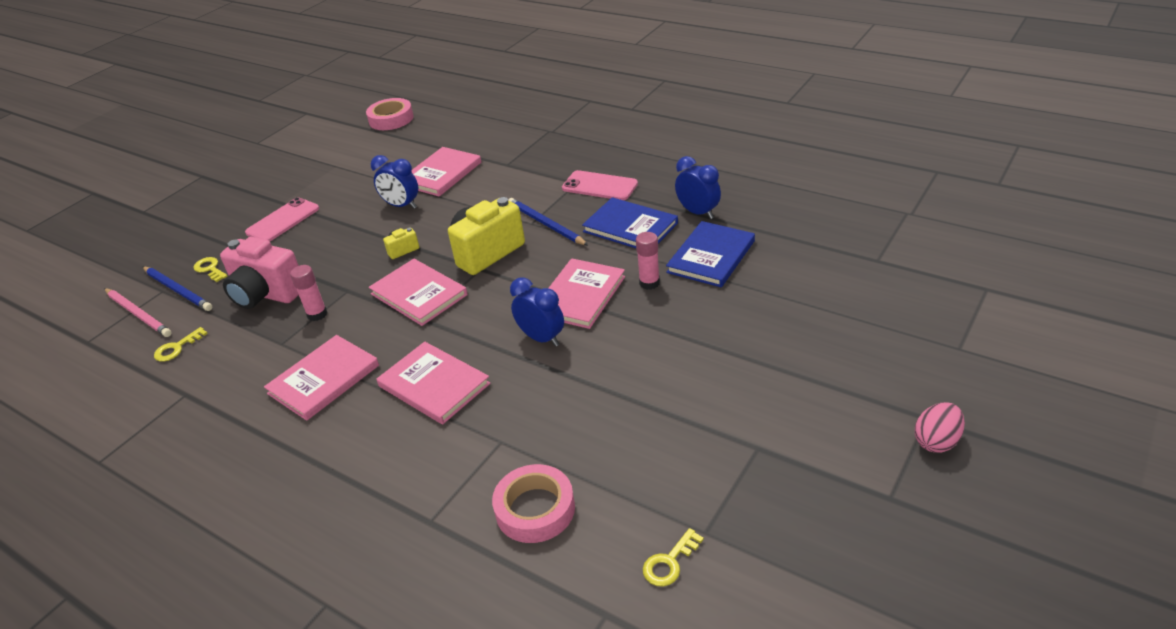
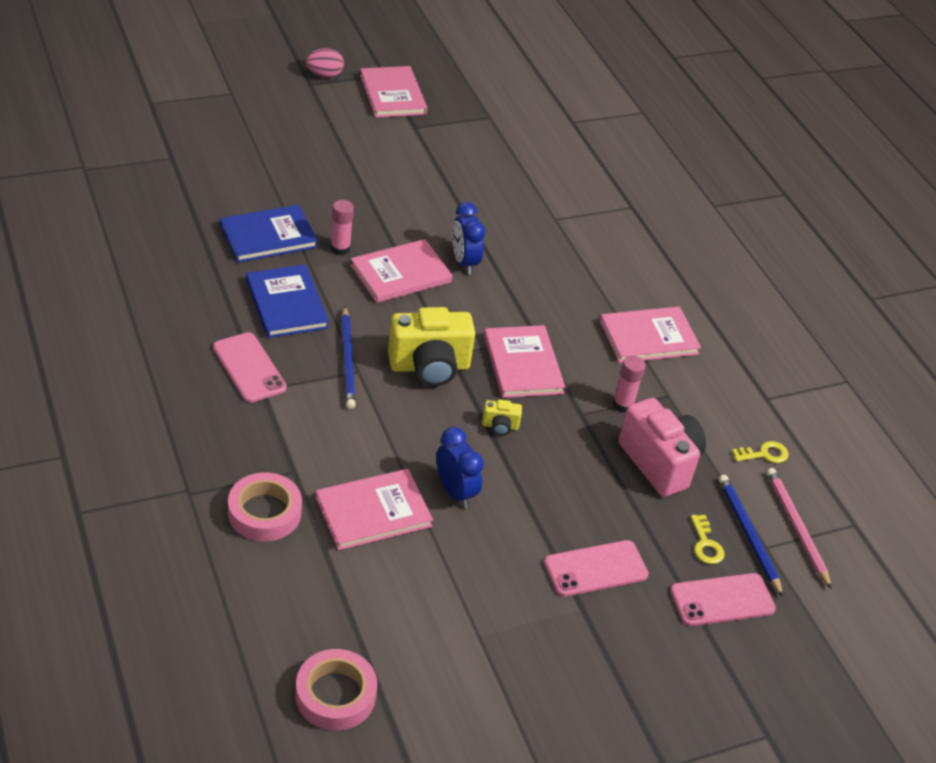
camera: 155 degrees left, 5 degrees up
(188, 249) = (722, 600): none -> pink phone
(434, 385) = (569, 280): pink book -> pink book (393, 95)
(535, 509) = (567, 176): pink tape -> pink tape (264, 512)
(669, 562) = (521, 118): yellow key -> none
(698, 213) = (216, 277): blue clock -> none

